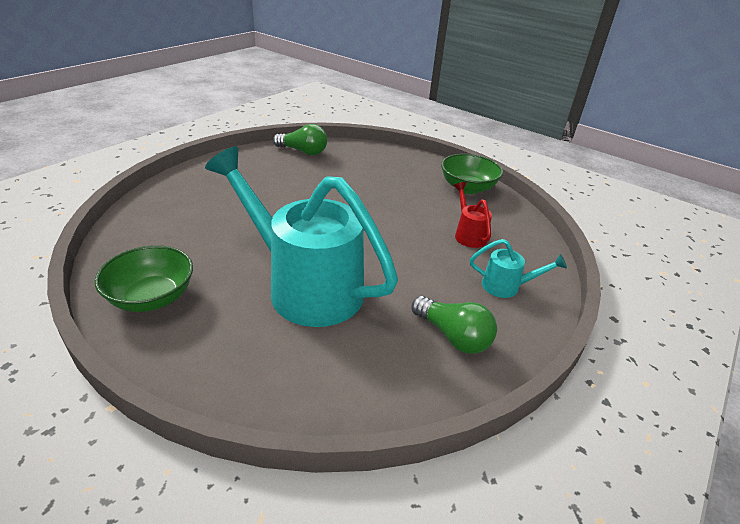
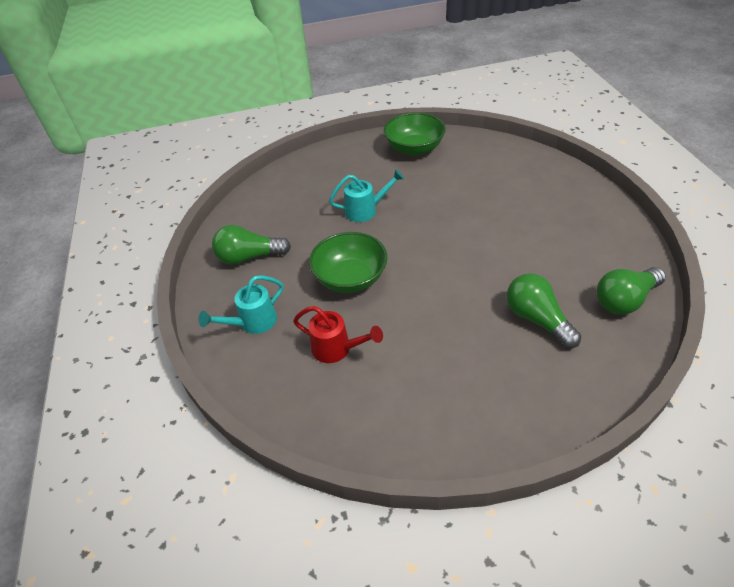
camera: 135 degrees right, 10 degrees up
(305, 286) = (365, 210): turquoise watering can -> turquoise watering can, size x0.42
(350, 173) = (537, 319): none -> green light bulb
(467, 188) = (425, 424): green bowl -> green bowl (350, 278)

